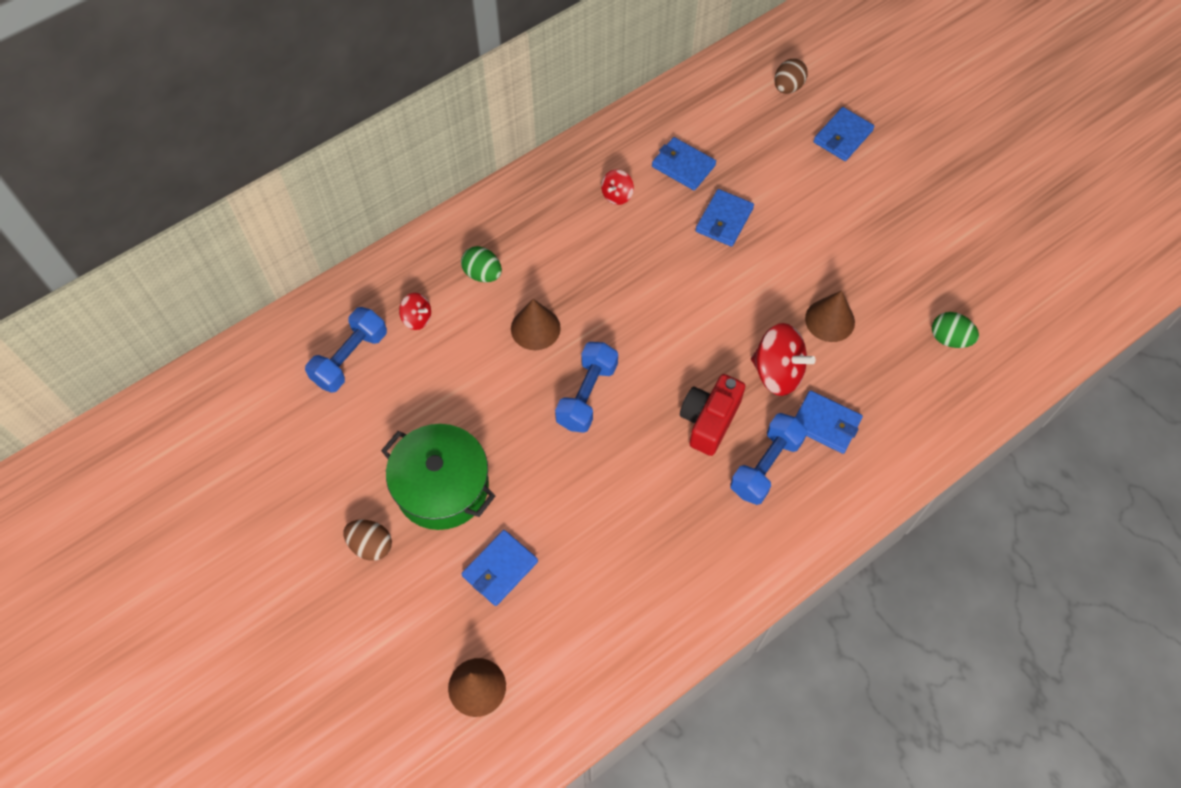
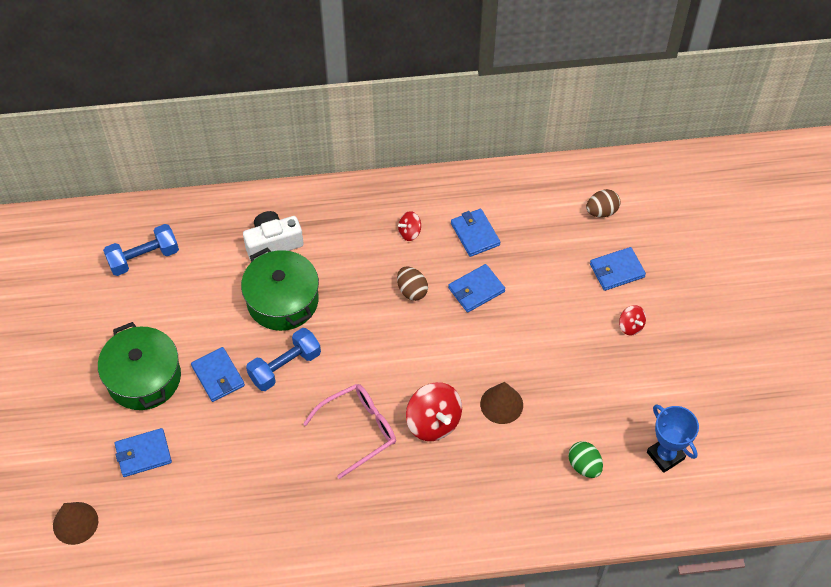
camera: 30 degrees right, 5 degrees down
(371, 545) = (72, 392): brown egg -> brown egg (412, 290)
(417, 318) = (206, 252): red spinning top -> red spinning top (630, 326)
(482, 274) = (273, 243): green egg -> white camera
(535, 328) = (282, 300): brown cone -> green pot
(709, 420) = (358, 430): red camera -> pink glasses
(765, 466) = (375, 484): blue dumbbell -> none
(825, 423) = (442, 477): blue wallet -> blue wallet (218, 376)
(1014, 289) = (665, 455): none -> blue trophy

